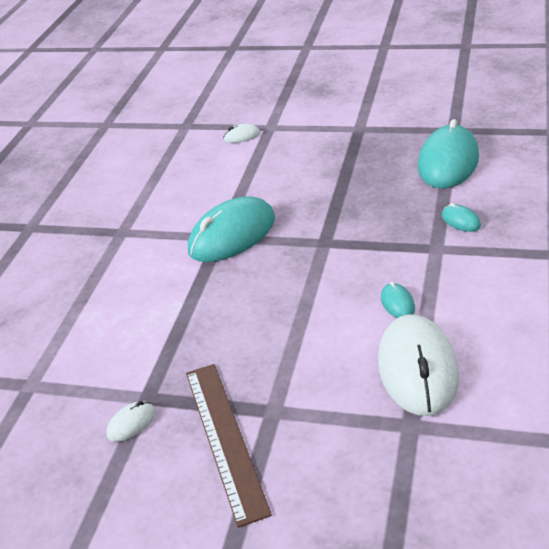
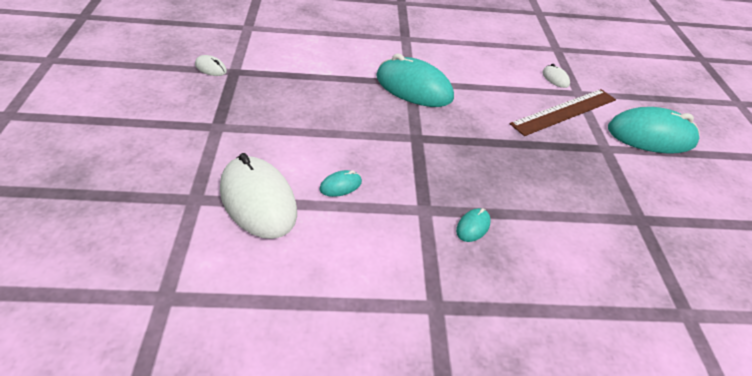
camera: 65 degrees right, 5 degrees up
(225, 438) = (192, 107): brown ruler -> brown ruler (564, 111)
(417, 369) = (258, 201): white mouse -> white mouse turned 75 degrees clockwise
(448, 162) = (574, 215): turquoise mouse -> turquoise mouse (651, 136)

